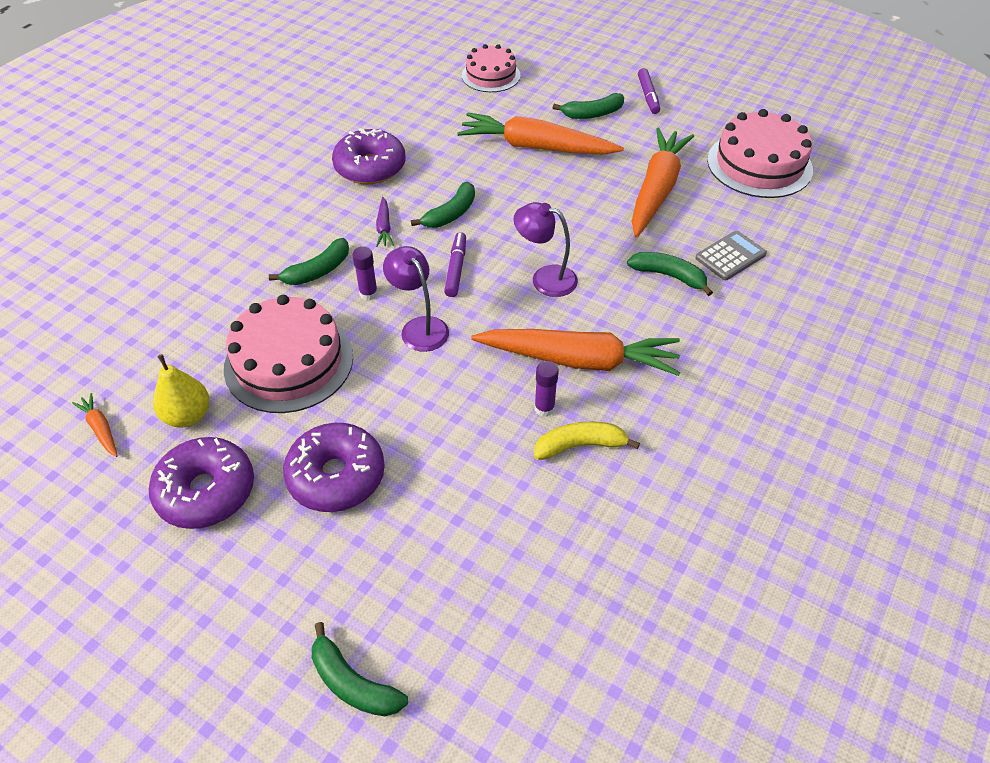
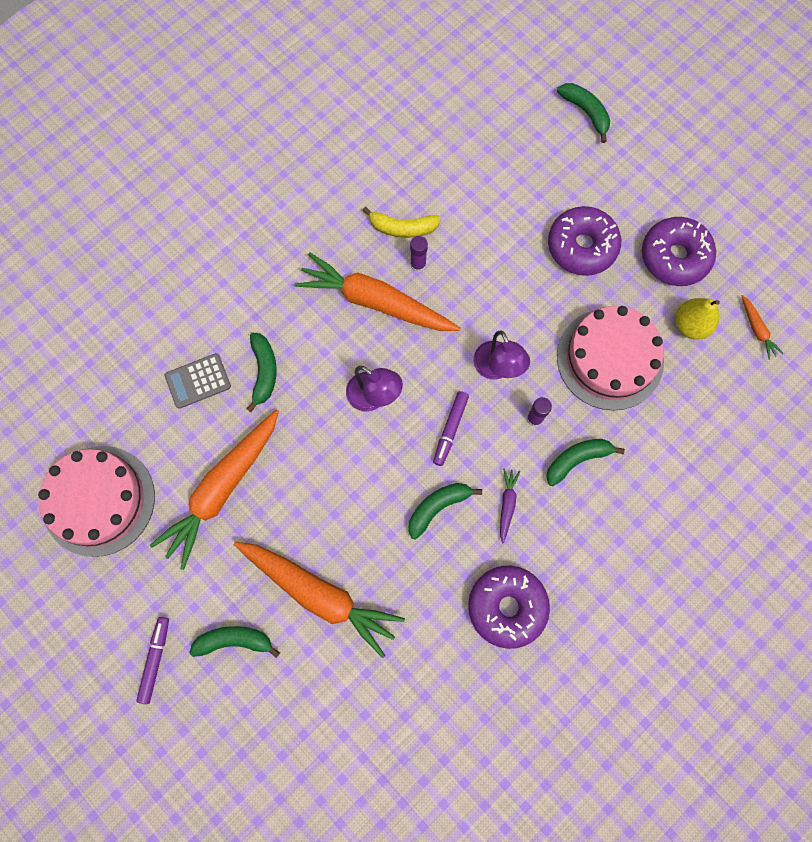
camera: 165 degrees left, 25 degrees up
(491, 75) = (327, 760): pink cake -> none
(669, 276) = (264, 372): green banana -> green banana turned 135 degrees counterclockwise

